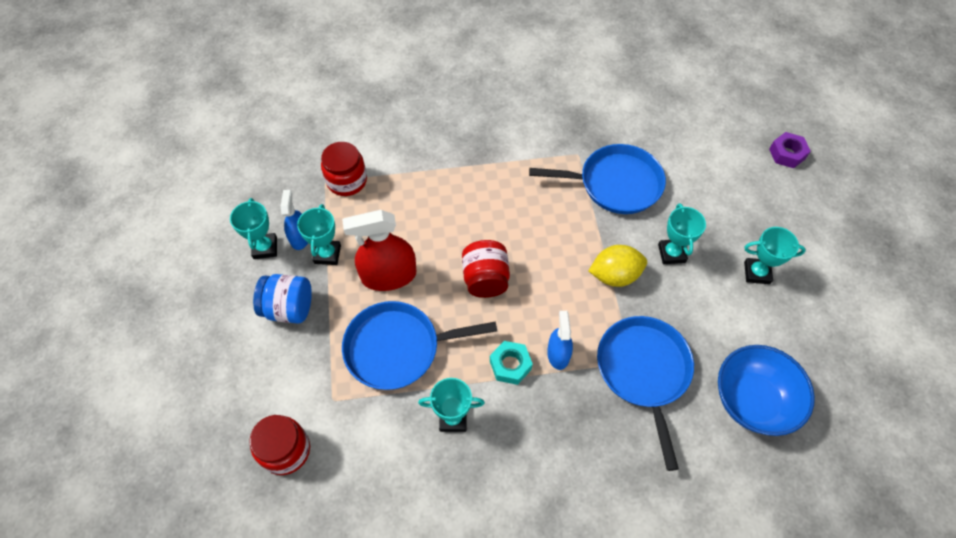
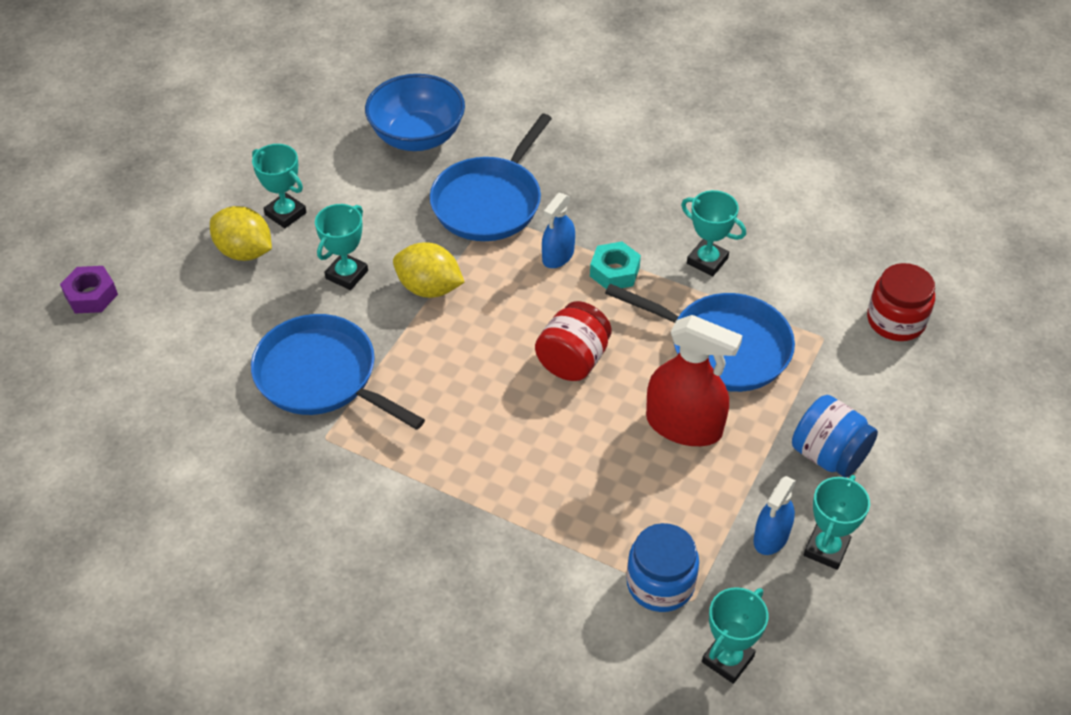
camera: 145 degrees left, 10 degrees down
(327, 254) = (746, 493): turquoise trophy -> turquoise trophy (727, 659)
(347, 180) = (660, 583): red jar -> blue jar
(746, 231) = (245, 252): none -> yellow lemon

